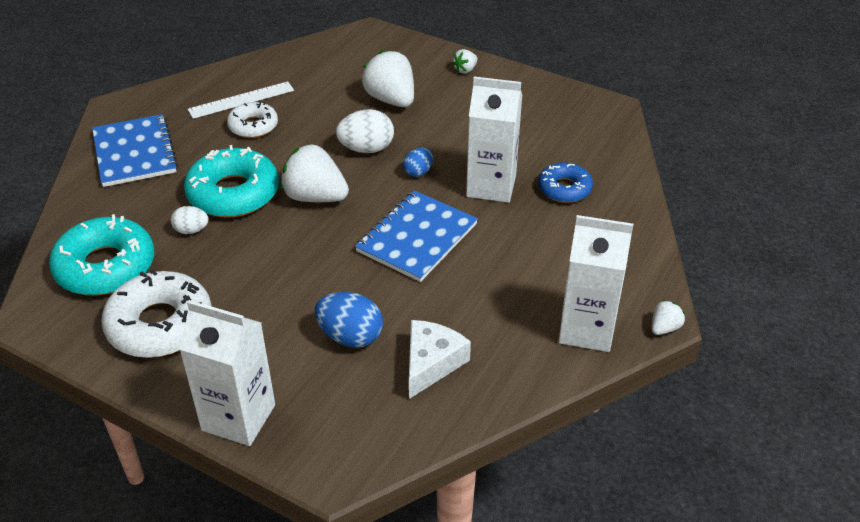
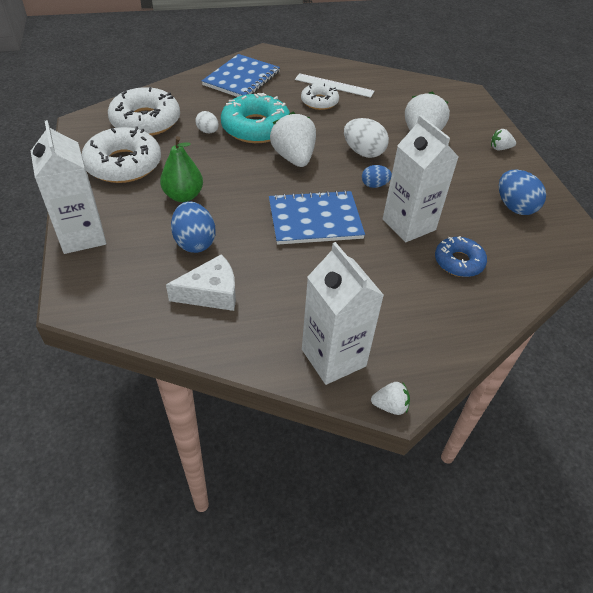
camera: 45 degrees right, 5 degrees up
(105, 267) = (146, 121): turquoise donut -> white donut
(272, 306) = (183, 196): none -> green pear
(541, 115) = (514, 207): none -> blue egg

